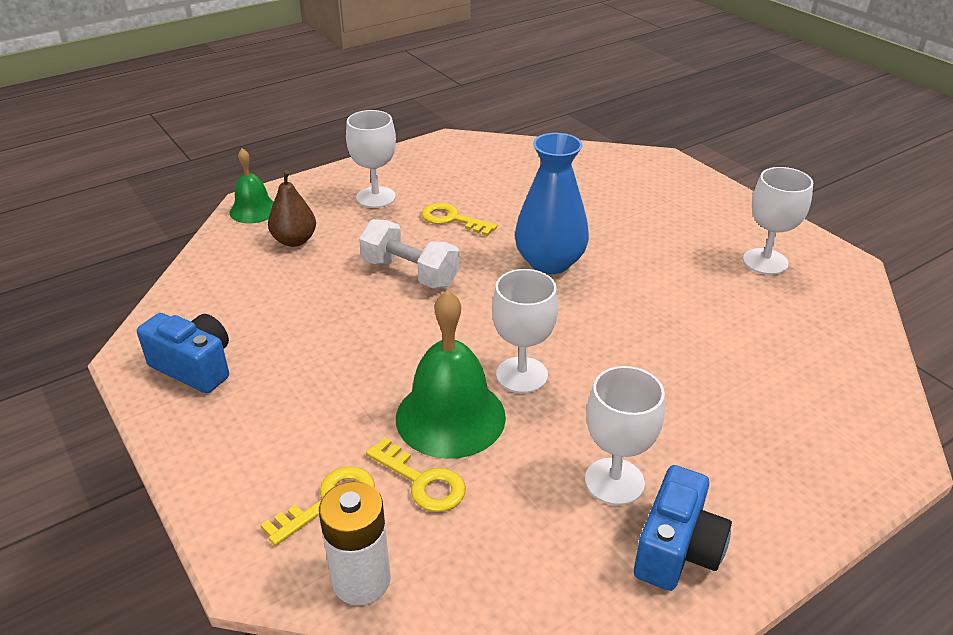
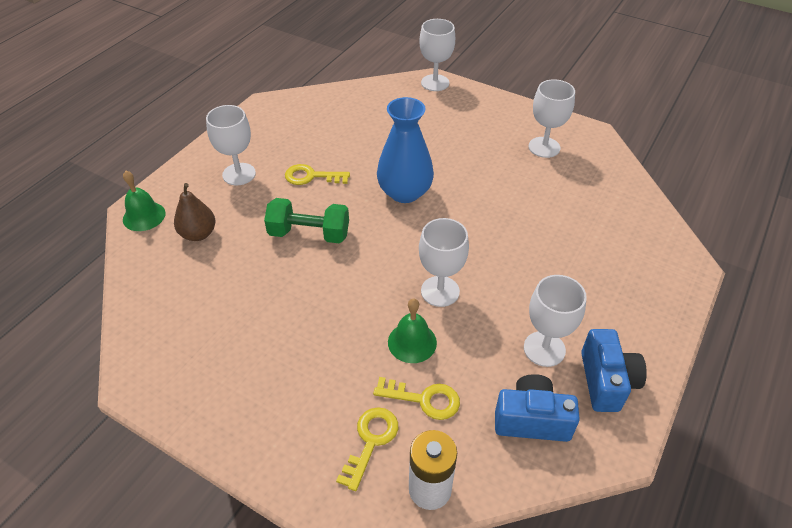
camera: 25 degrees left, 10 degrees up
(194, 367) = (193, 374): blue camera -> blue camera (531, 420)
(410, 273) = (309, 234): white dumbbell -> green dumbbell
(450, 417) = (412, 342): green bell -> green bell, size x0.59
(664, 163) = (435, 83): none -> white goblet

